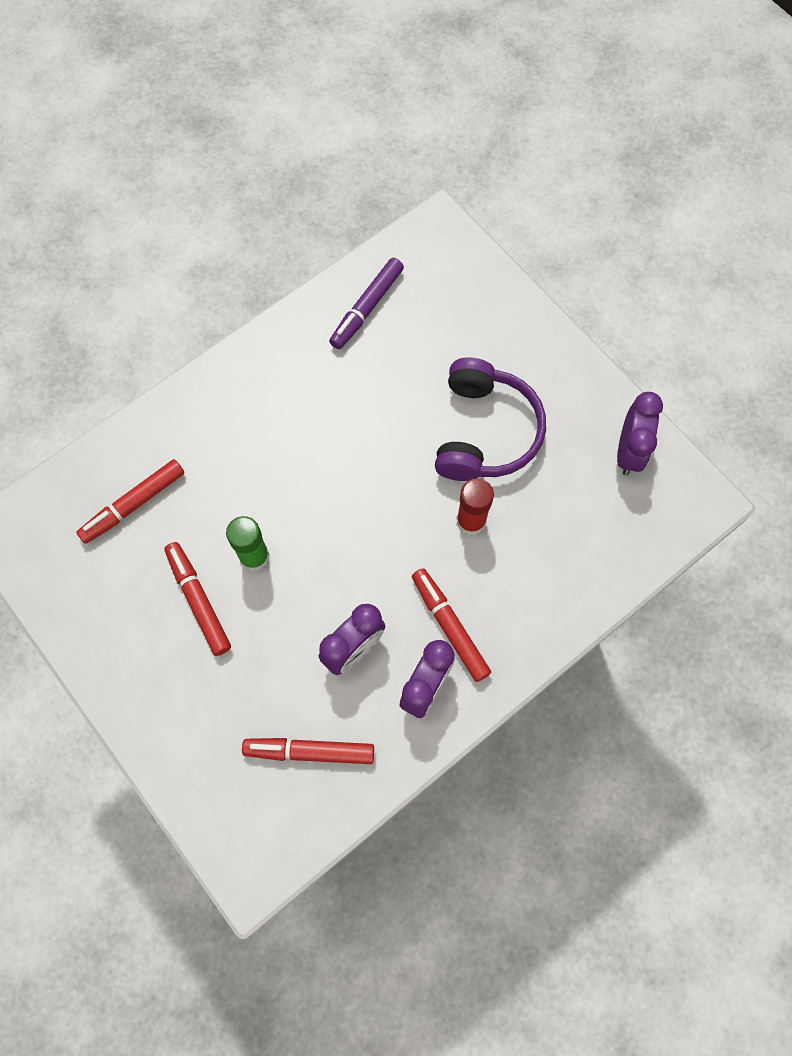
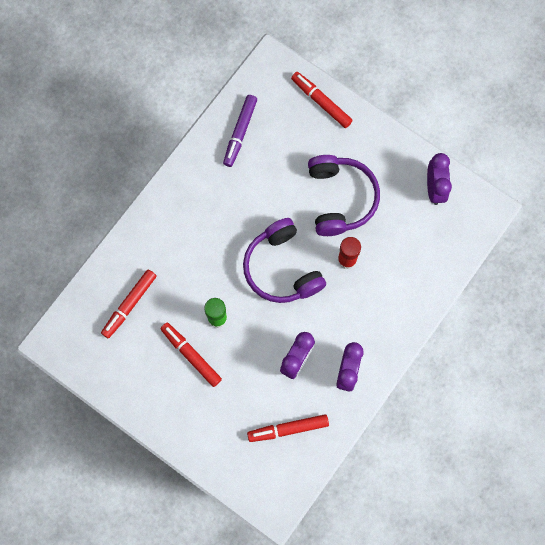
camera: 15 degrees left, 5 degrees up
(370, 509) = (281, 268): none -> purple headphones
(450, 626) = (352, 330): red marker -> red marker (321, 102)

